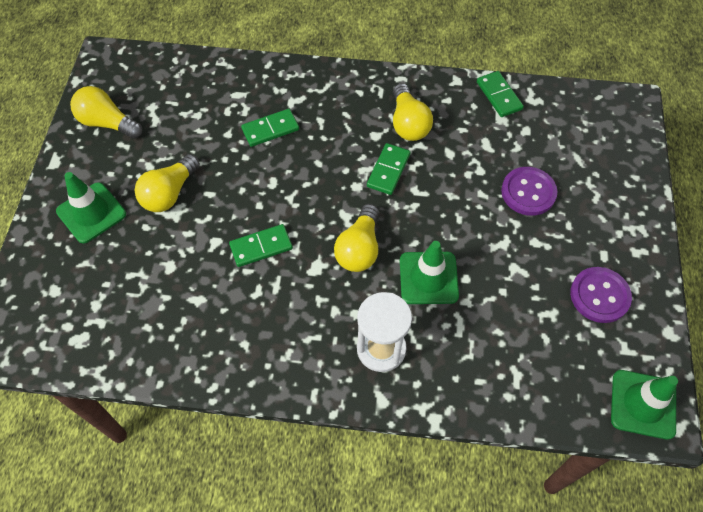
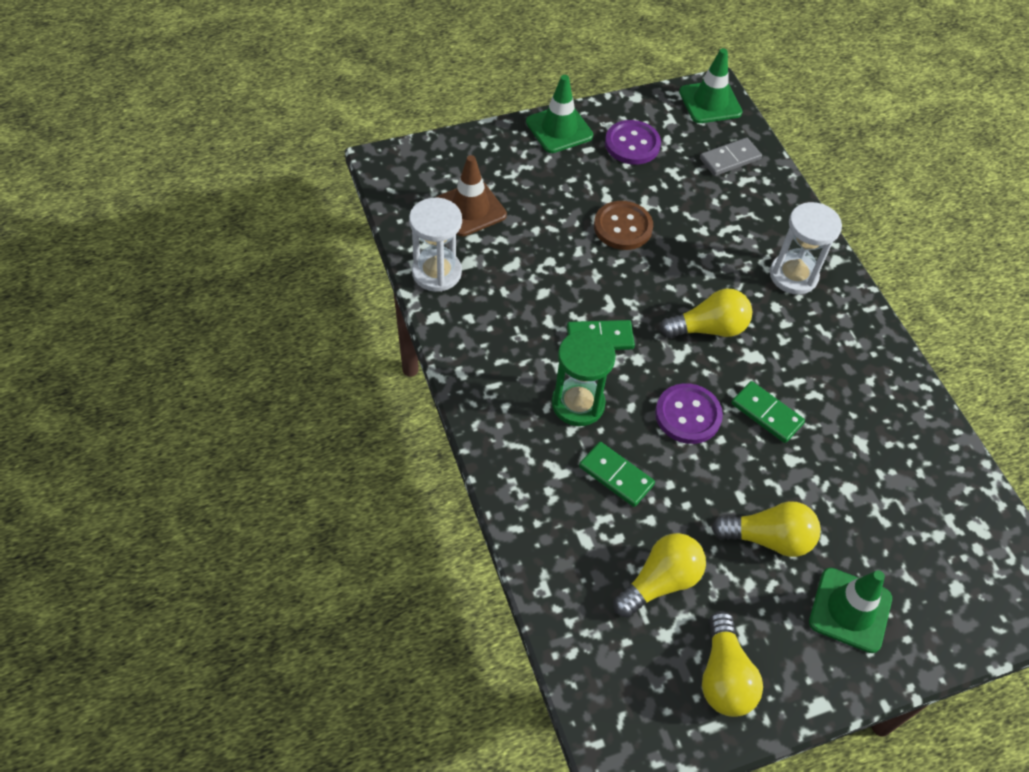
camera: 120 degrees left, 5 degrees down
(338, 132) = (578, 404): none -> green hourglass
(408, 123) = (525, 342): yellow light bulb -> yellow light bulb (660, 582)
(428, 278) = (700, 264): green traffic cone -> green traffic cone (559, 129)
(496, 238) = (623, 227): none -> brown button
(499, 96) = (436, 272): green domino -> white hourglass
(528, 192) = (553, 216): purple button -> purple button (688, 415)
(550, 376) = (730, 159): none -> grey domino
(558, 139) = (470, 209): none -> brown traffic cone

